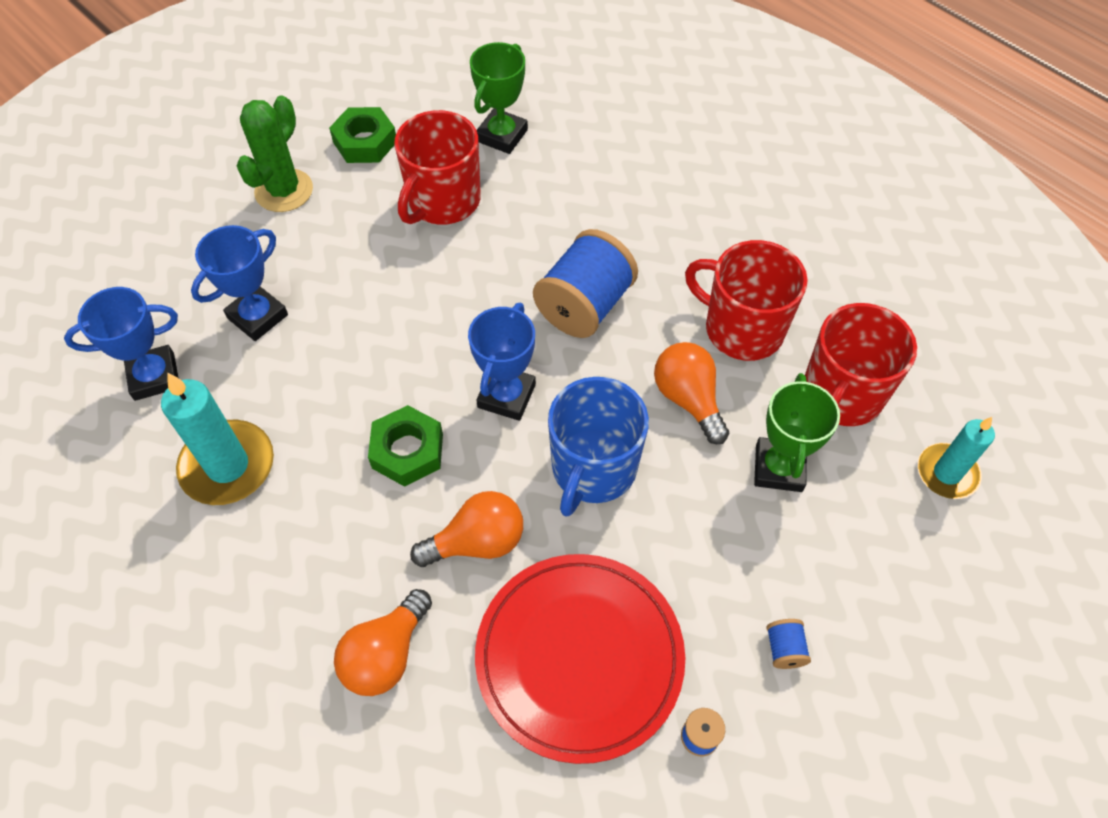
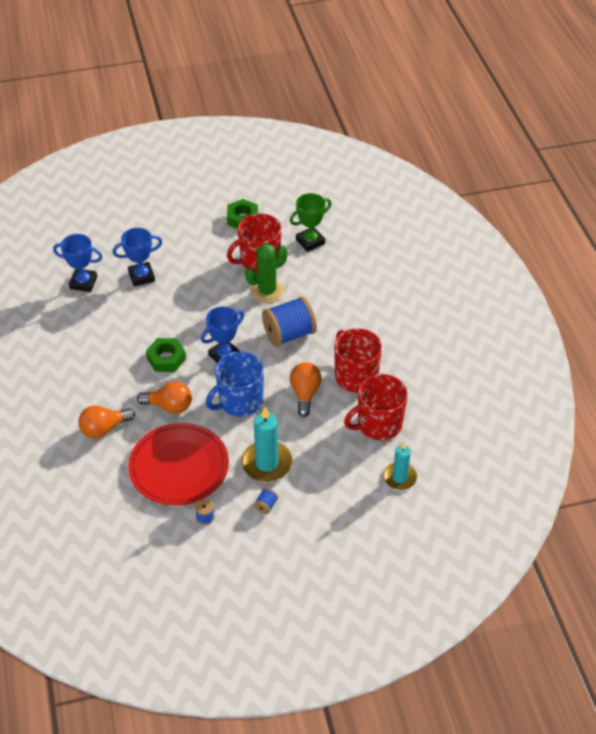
camera: 30 degrees right, 10 degrees down
(228, 465) = (90, 331): turquoise candle -> turquoise candle (267, 463)
(284, 191) = (190, 226): green cactus -> green cactus (267, 291)
(779, 468) = (322, 439): green trophy -> none

